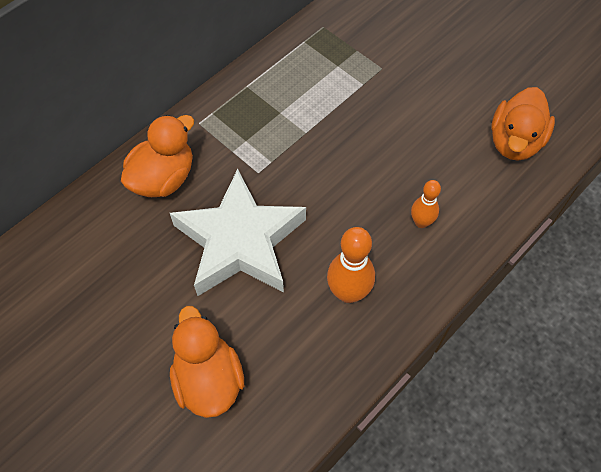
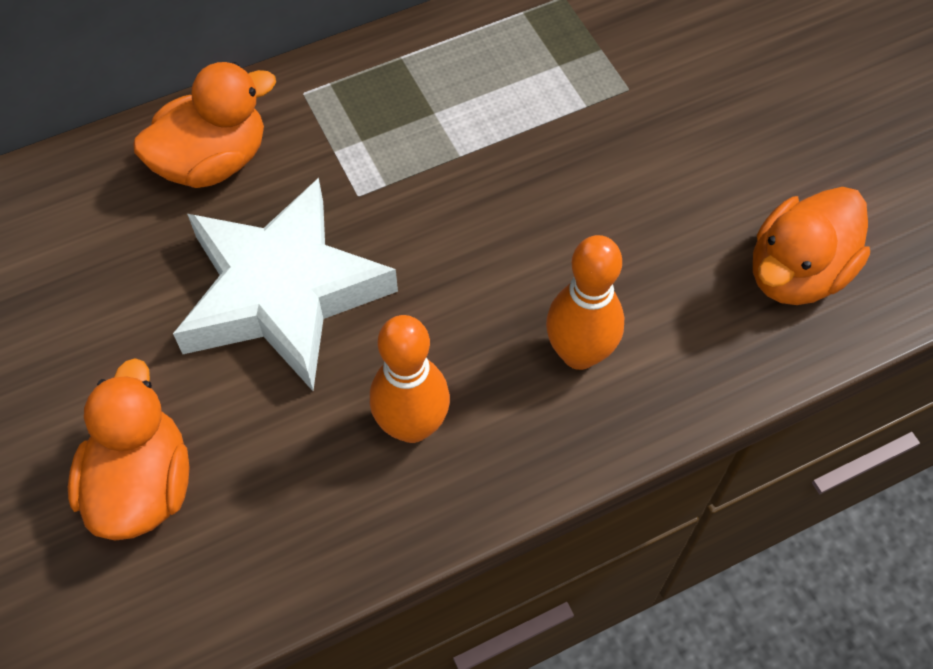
camera: 20 degrees right, 0 degrees up
(421, 222) = (579, 353): orange bowling pin -> orange bowling pin, size x1.62

